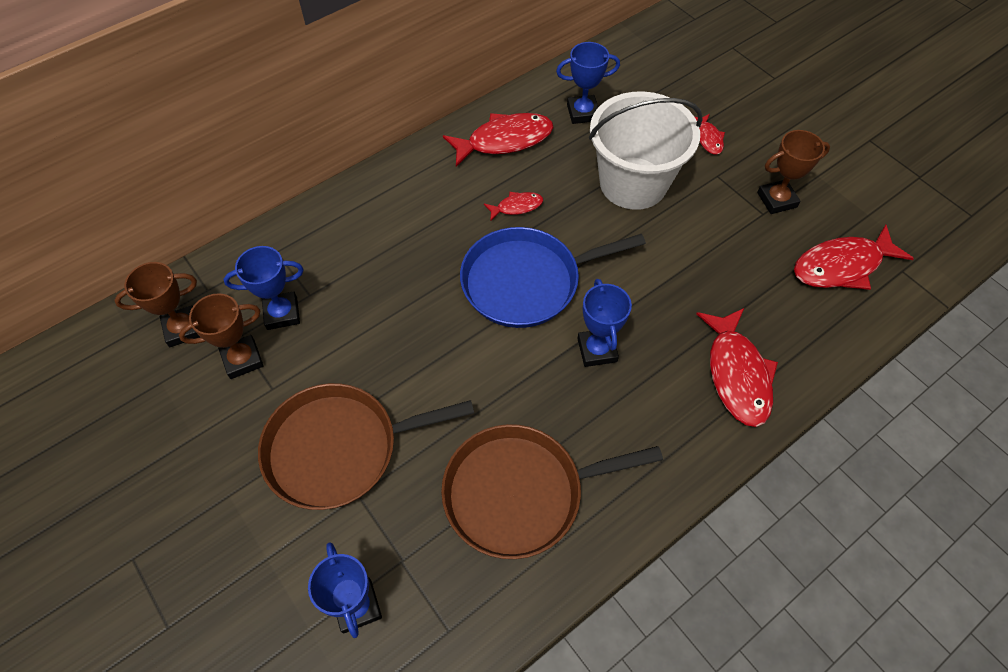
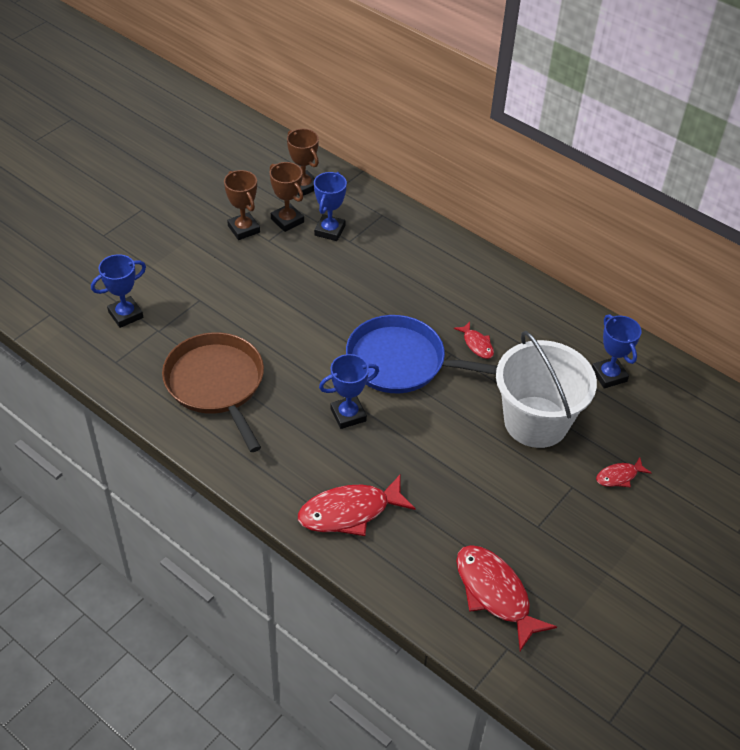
camera: 75 degrees right, 10 degrees down
(282, 313) = (329, 230): blue trophy -> blue trophy turned 45 degrees clockwise
(339, 449) = (231, 283): brown pan -> none
(504, 140) = (549, 325): red fish -> none
(526, 282) = (401, 362): blue pan -> blue pan turned 45 degrees counterclockwise
(776, 200) = (560, 537): brown trophy -> brown trophy (243, 229)

